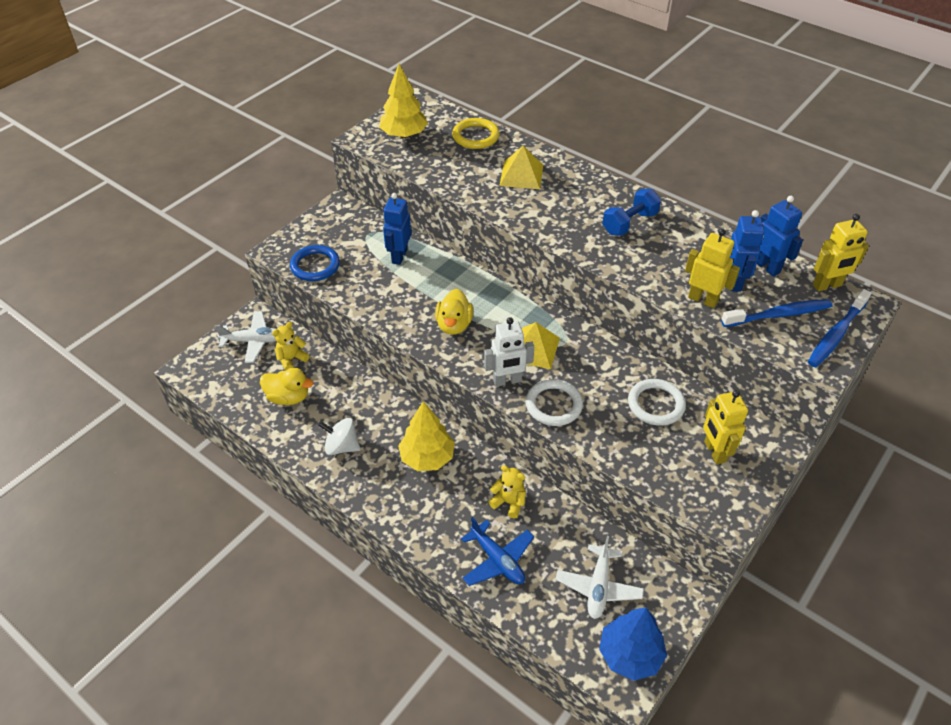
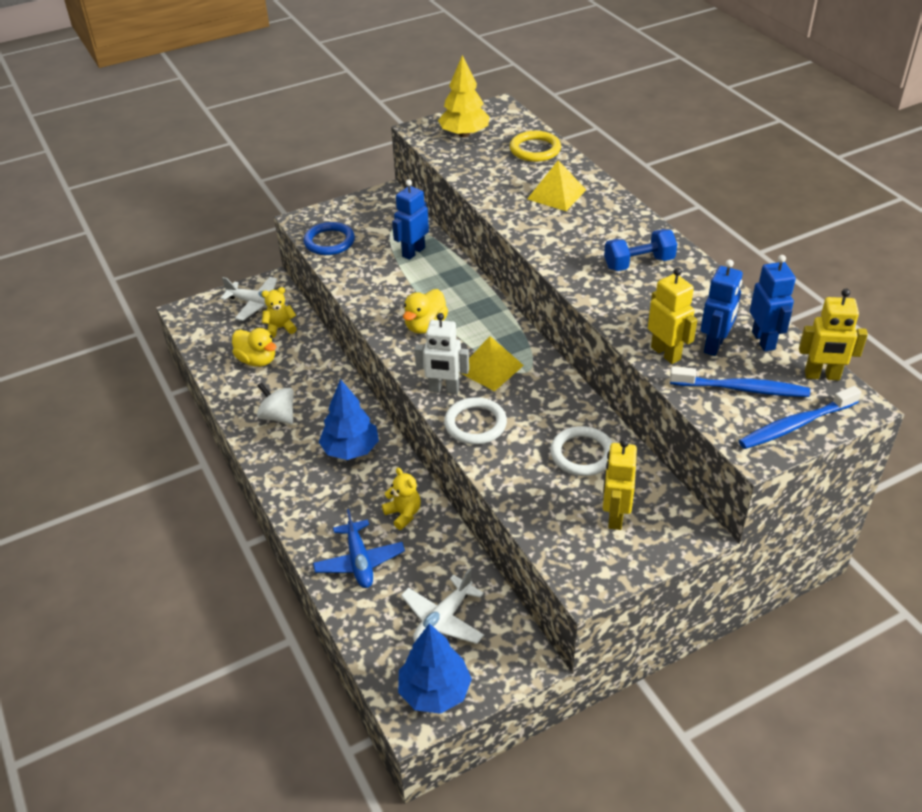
camera: 25 degrees right, 5 degrees down
(427, 457) = (351, 450): yellow tree -> blue tree

